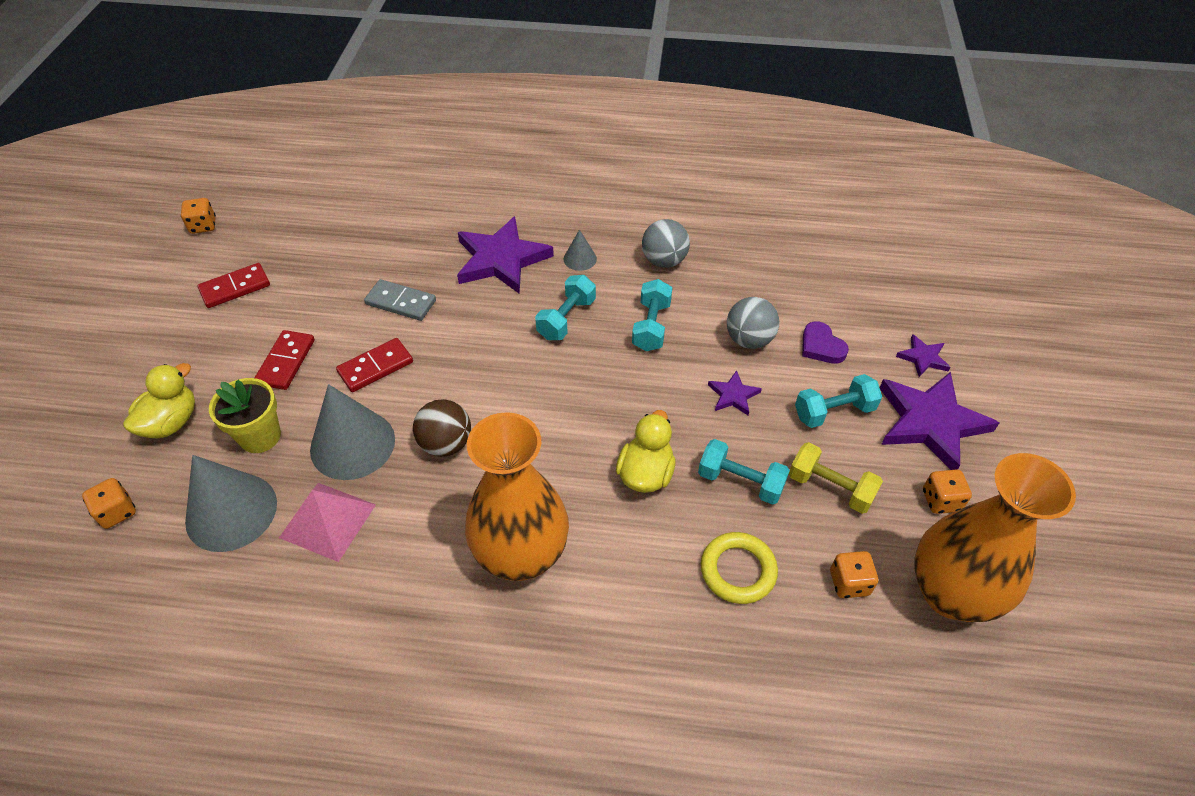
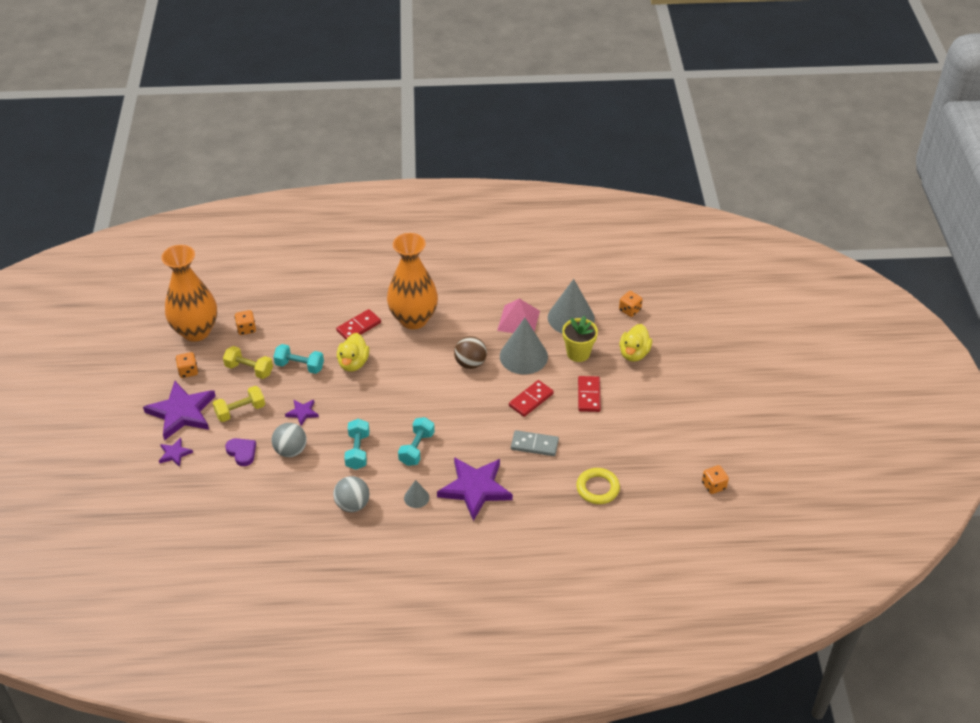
camera: 170 degrees right, 5 degrees down
(235, 288) = (654, 440): red domino -> red domino (359, 327)
(738, 570) = (302, 327): yellow ring -> yellow ring (597, 488)
(834, 412) = (240, 411): turquoise dumbbell -> yellow dumbbell

